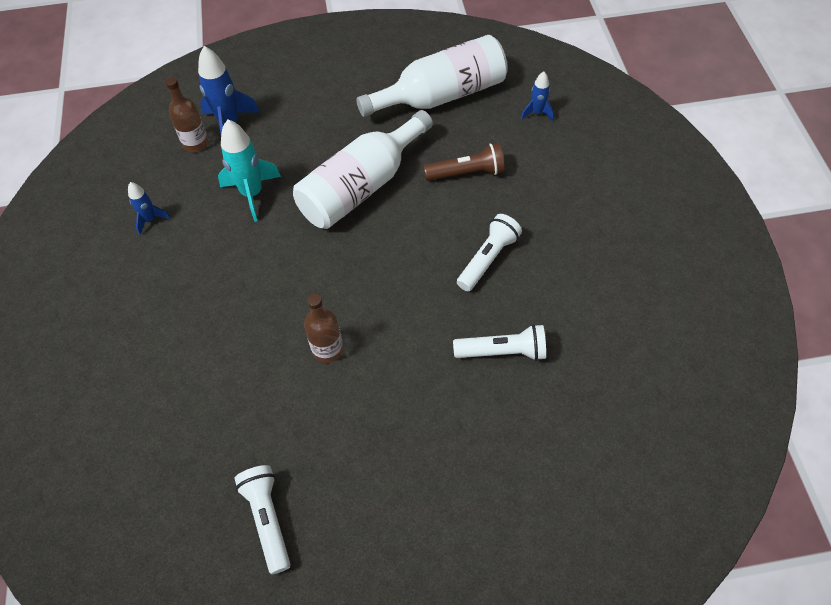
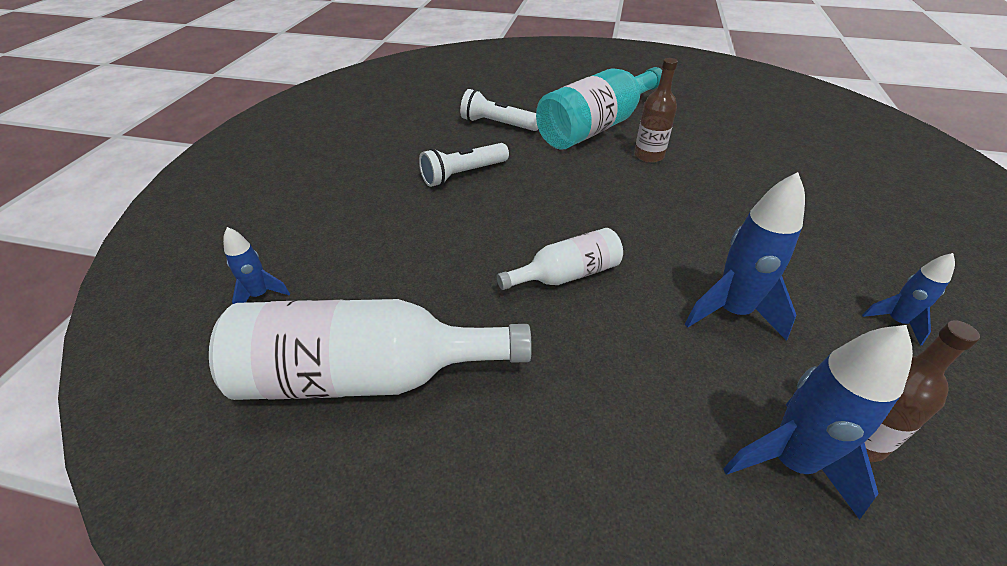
camera: 160 degrees left, 15 degrees down
(252, 194) = (731, 312): turquoise rocket -> blue rocket
(267, 519) = (708, 98): white flashlight -> none
(361, 186) = (566, 275): white bottle -> white bottle, size x0.54
(394, 387) = (596, 127): none -> turquoise bottle
(466, 173) = (421, 251): brown flashlight -> none

